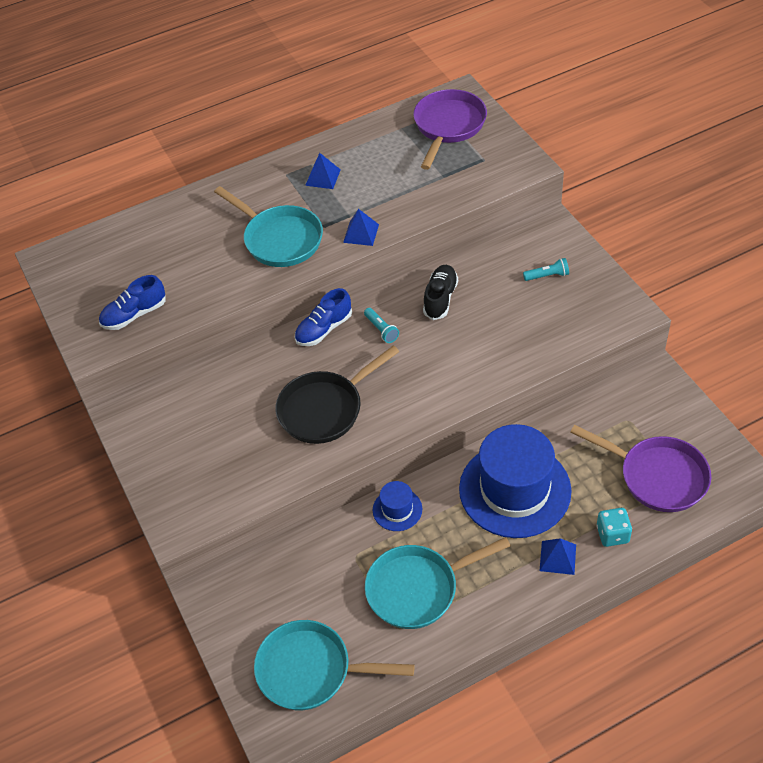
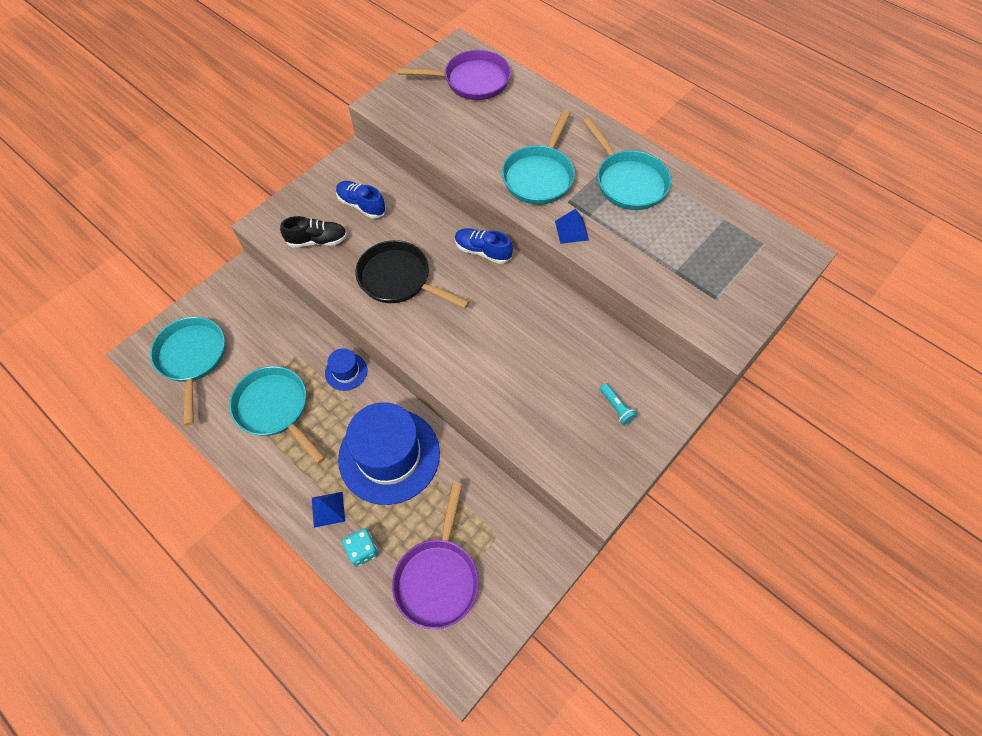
camera: 65 degrees right, 10 degrees up
(134, 315) = (422, 115): blue shoe -> blue shoe (361, 205)
(323, 177) = (628, 181): blue pyramid -> turquoise pan
(381, 330) = (497, 292): turquoise flashlight -> none
(440, 298) = (551, 326): black shoe -> black shoe (317, 240)
(448, 126) = (747, 256): purple pan -> purple pan (472, 81)

